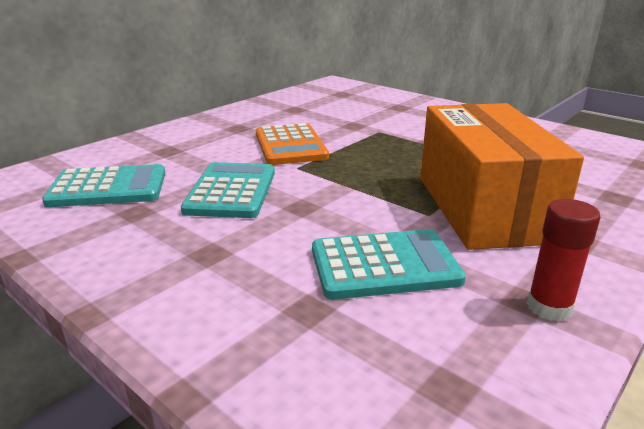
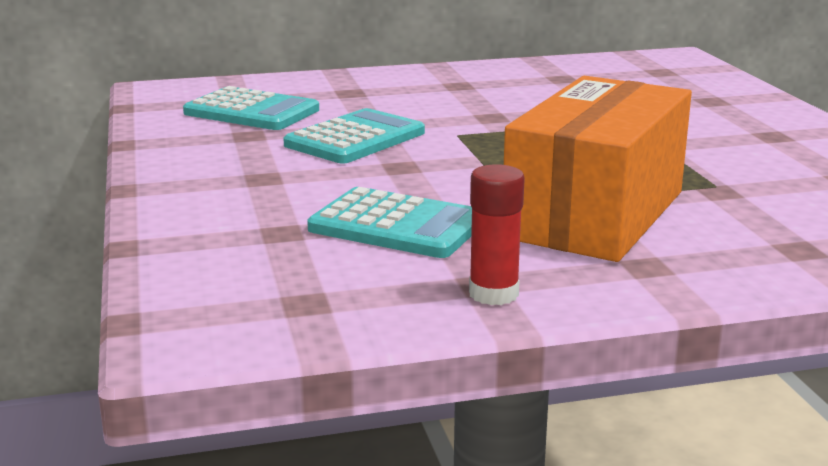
camera: 35 degrees right, 5 degrees down
(290, 145) = (486, 113): orange calculator -> none

